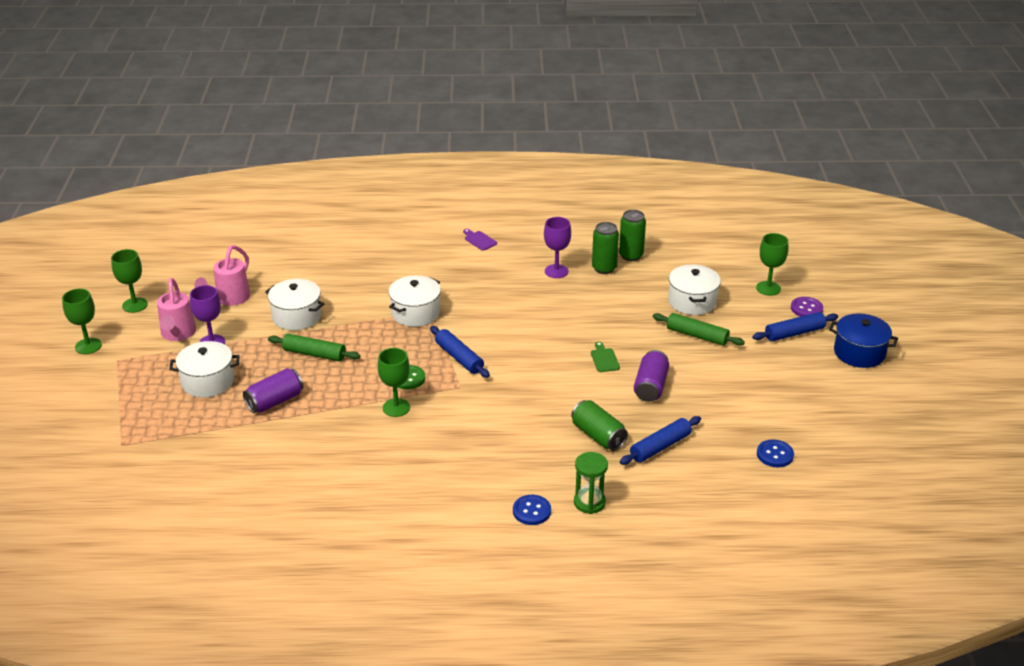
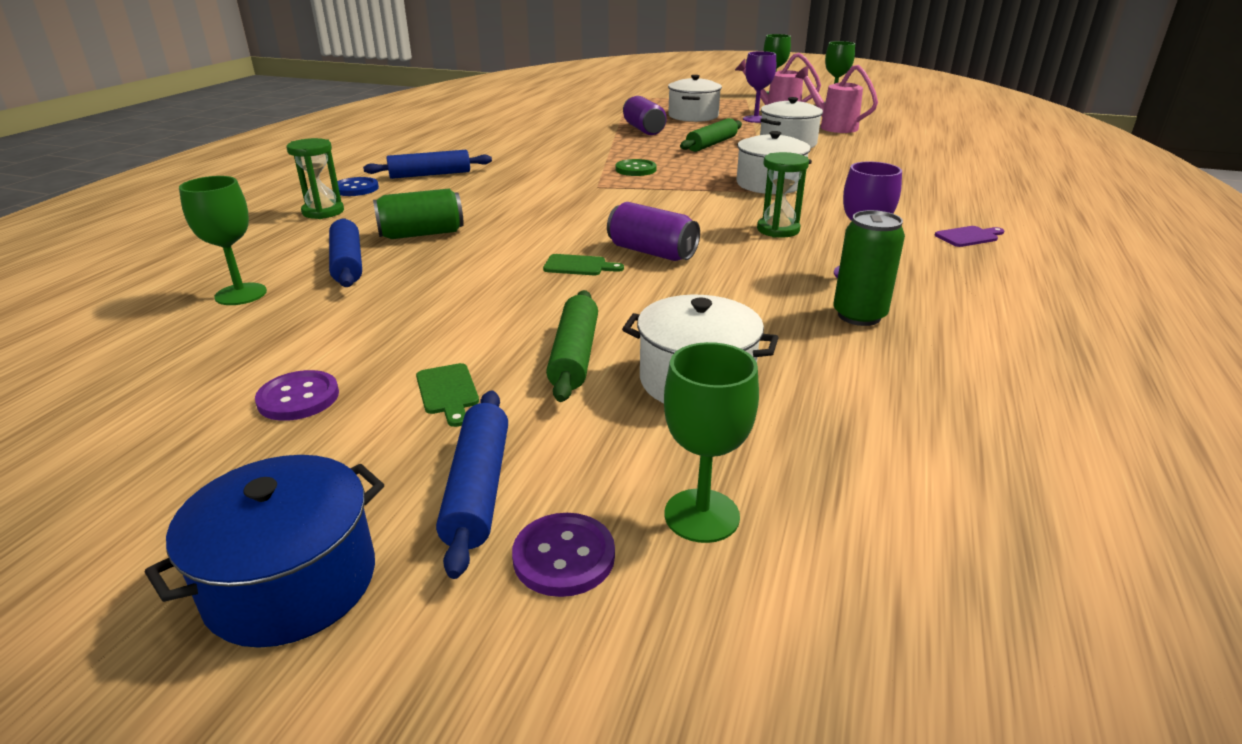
camera: 110 degrees right, 5 degrees down
(396, 408) = (589, 161): green goblet -> green goblet (241, 294)
(459, 358) = (656, 192): blue rolling pin -> blue rolling pin (430, 174)
(505, 300) = (778, 230): none -> green hourglass
(631, 255) = (908, 352): green can -> none
(651, 387) = (477, 284): purple can -> purple can (652, 252)
(697, 336) = (574, 355): green rolling pin -> green rolling pin turned 45 degrees counterclockwise
(750, 359) = (448, 392): none -> green cutting board
(775, 455) = (195, 340): blue button -> none
(786, 397) = (298, 398): none -> purple button

